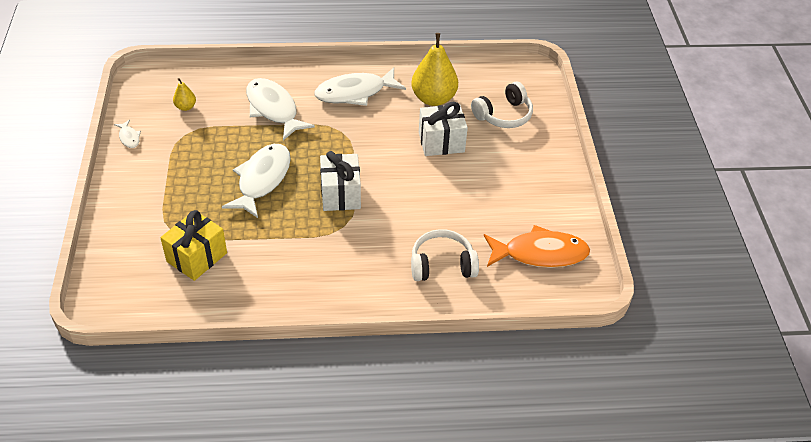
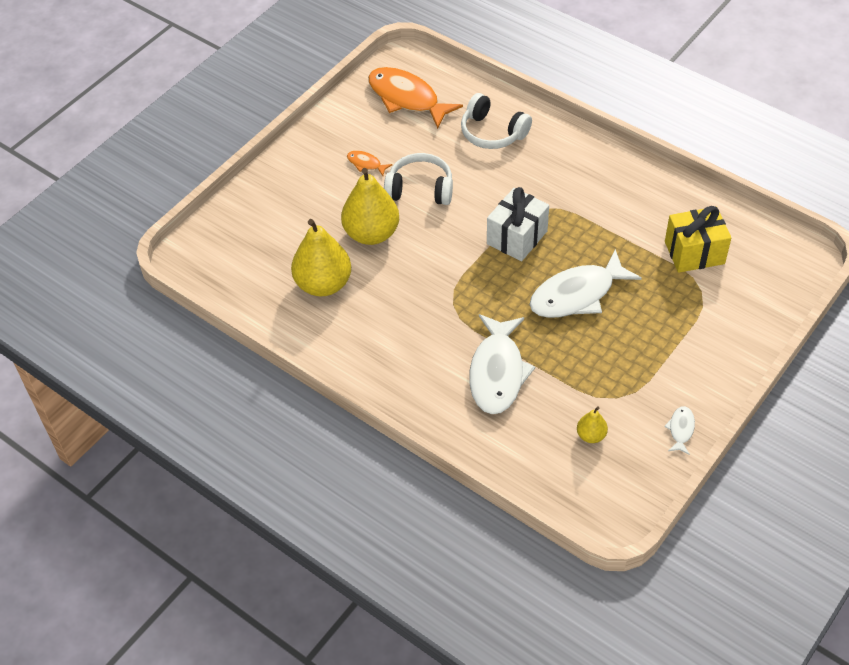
camera: 135 degrees left, 5 degrees up
(355, 93) = (393, 341): white fish -> none
(441, 142) = (371, 234): white gift -> yellow pear
(503, 115) = (280, 226): white headphones -> white headphones (420, 189)
(503, 184) = (366, 164): none -> orange fish

